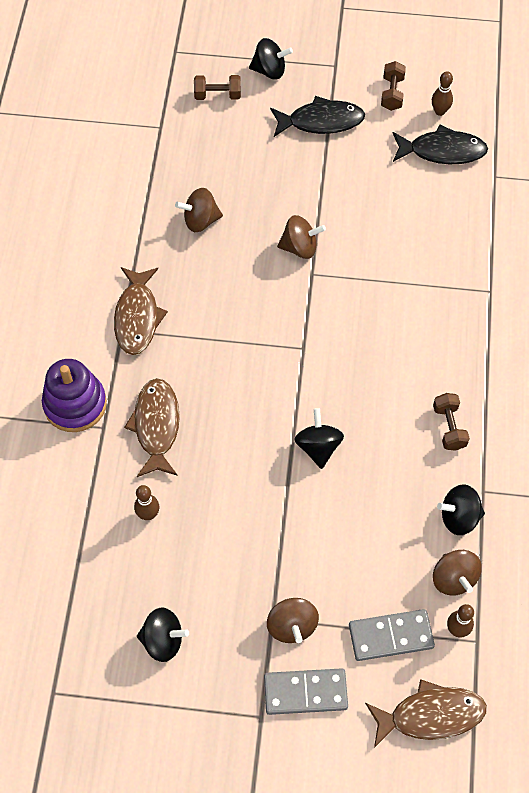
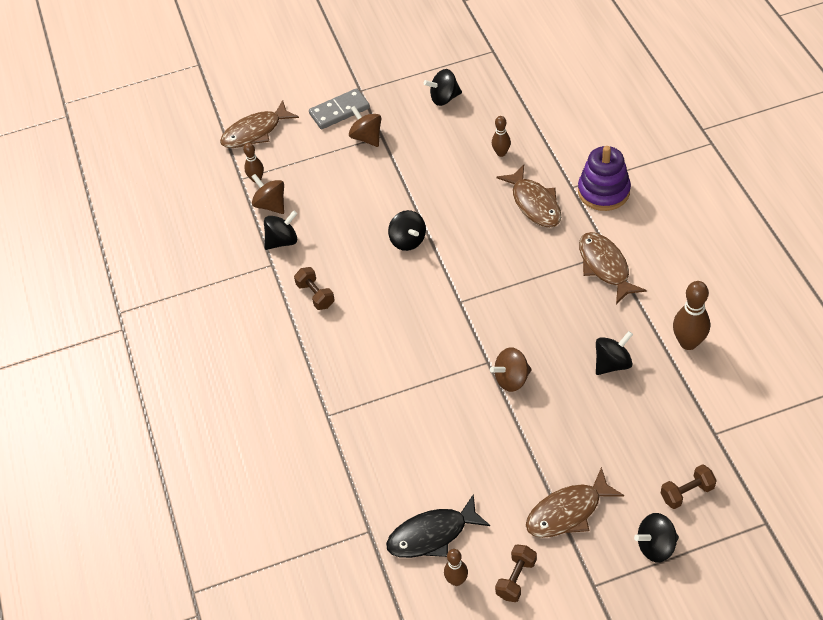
camera: 160 degrees right, 10 degrees down
(120, 208) = (688, 342): none -> brown bowling pin
(200, 220) = (612, 363): brown spinning top -> black spinning top
(321, 121) = (568, 512): black fish -> brown fish
(390, 636) = (299, 158): grey domino -> none
(392, 93) = (516, 579): brown dumbbell -> brown dumbbell turned 45 degrees clockwise

